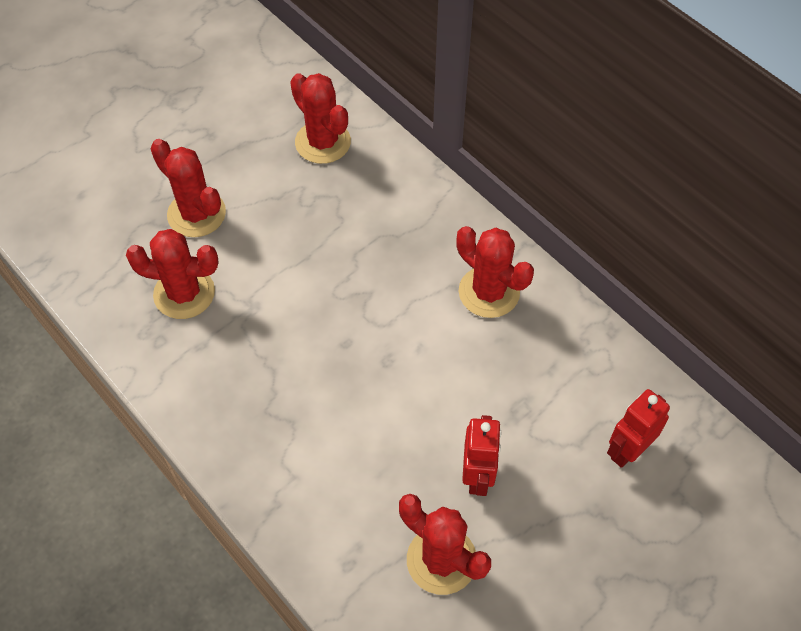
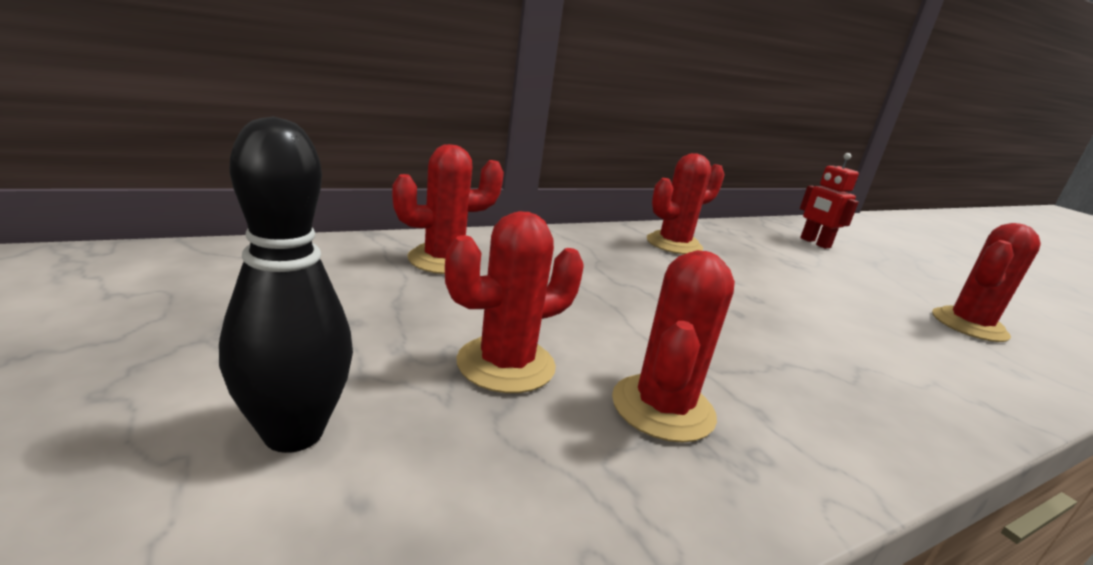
camera: 80 degrees left, 35 degrees down
(111, 158) = (293, 433): none -> black bowling pin
(477, 476) = (869, 291): red robot -> none

